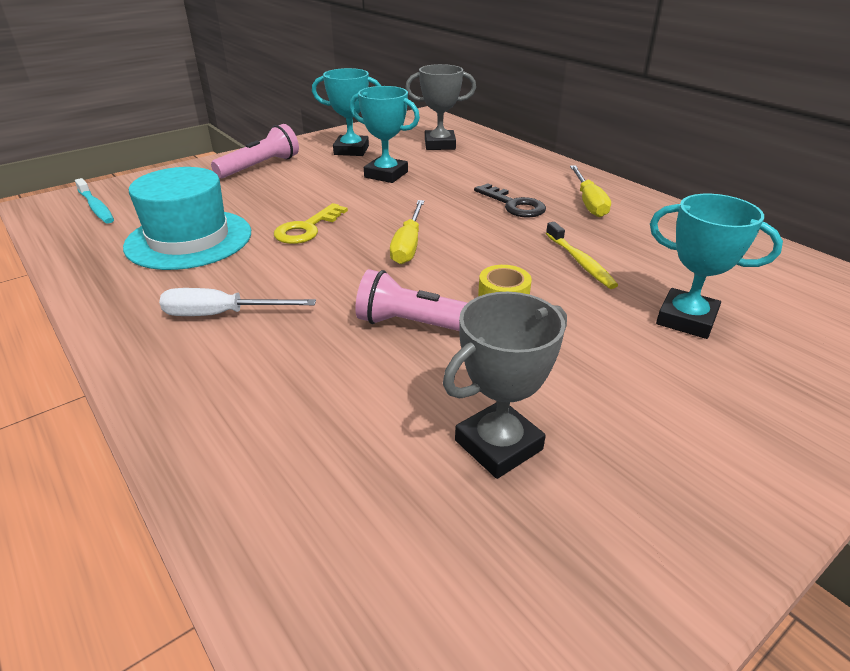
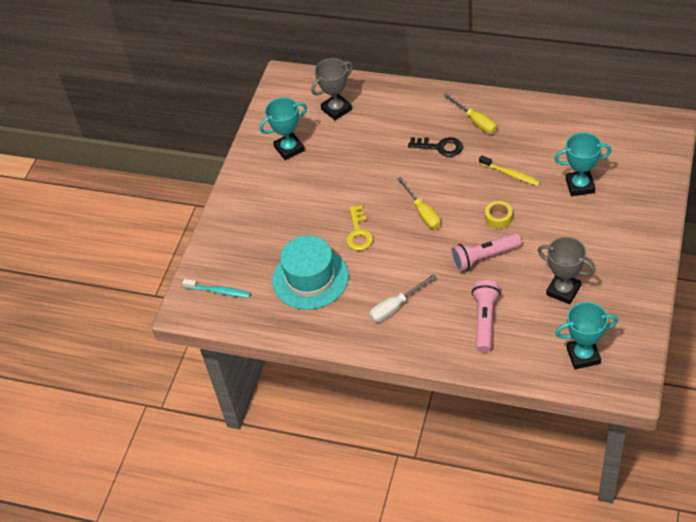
camera: 30 degrees left, 15 degrees up
(260, 166) = (256, 199): pink flashlight -> pink flashlight (484, 321)
(386, 174) = (341, 161): turquoise trophy -> turquoise trophy (583, 355)
(498, 445) = (563, 290): grey trophy -> grey trophy turned 75 degrees counterclockwise

